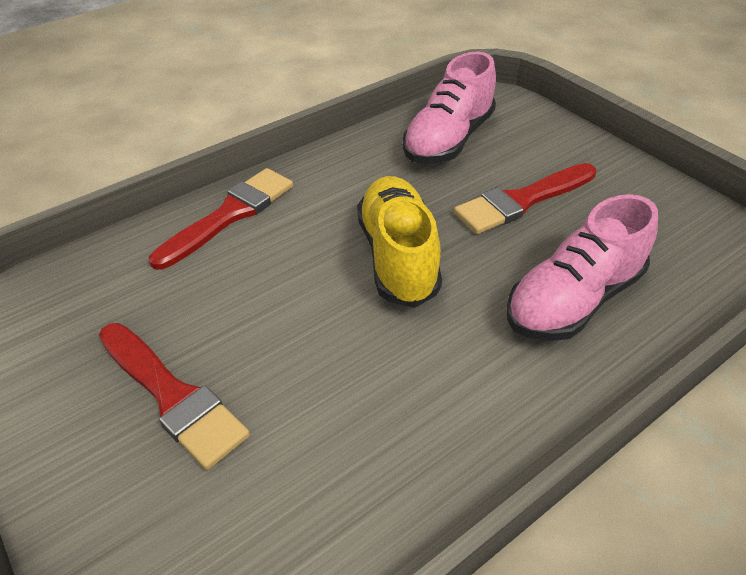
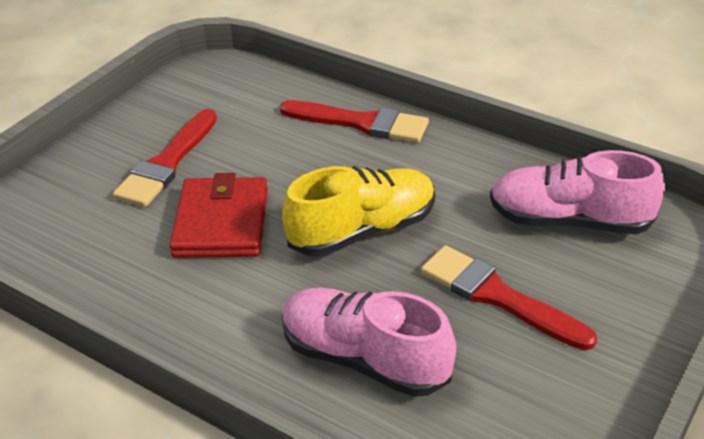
camera: 70 degrees right, 5 degrees down
(323, 365) = (221, 223): none -> red wallet

